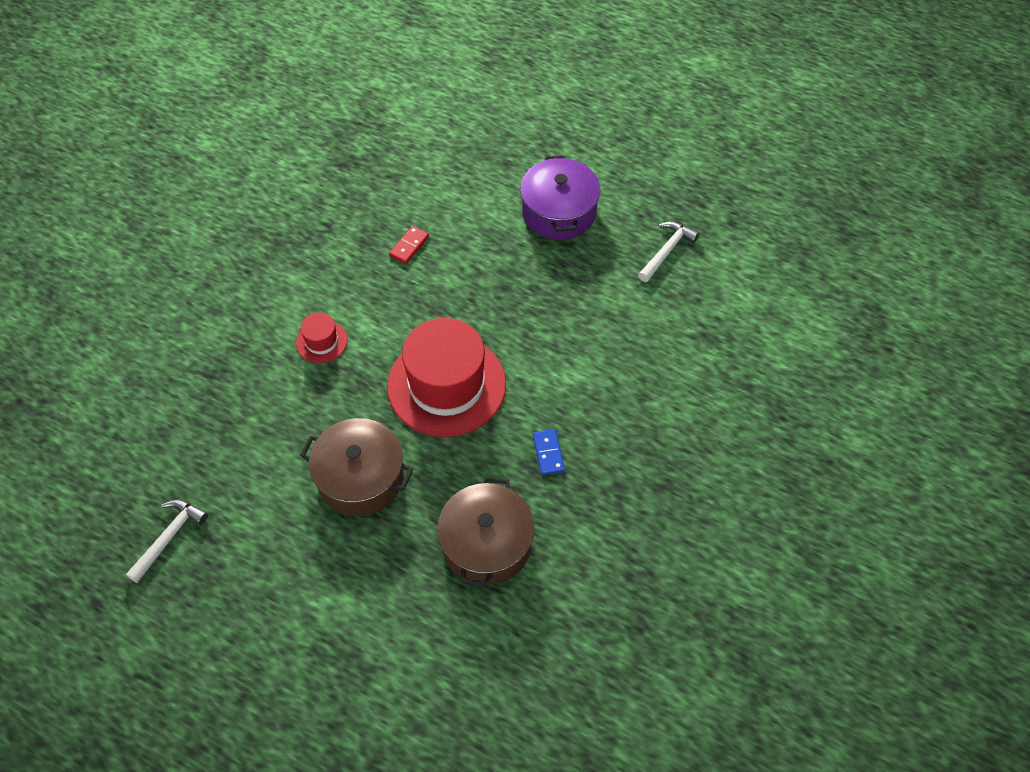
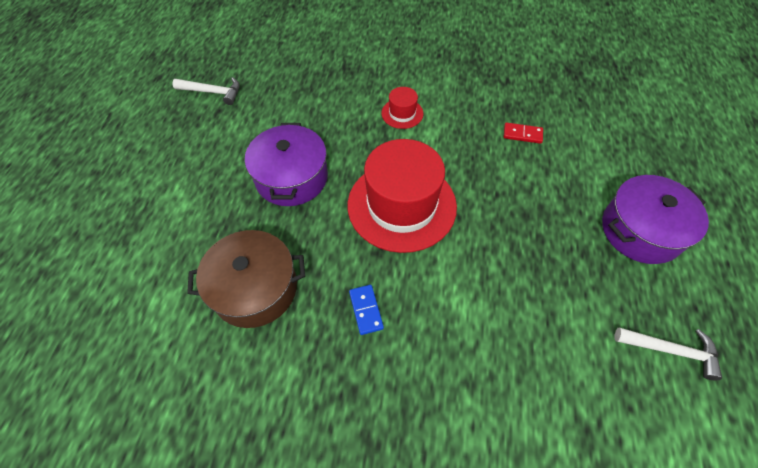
camera: 70 degrees right, 0 degrees up
(360, 478) = (291, 178): brown pot -> purple pot
(548, 453) = (366, 310): blue domino -> blue domino turned 75 degrees counterclockwise

